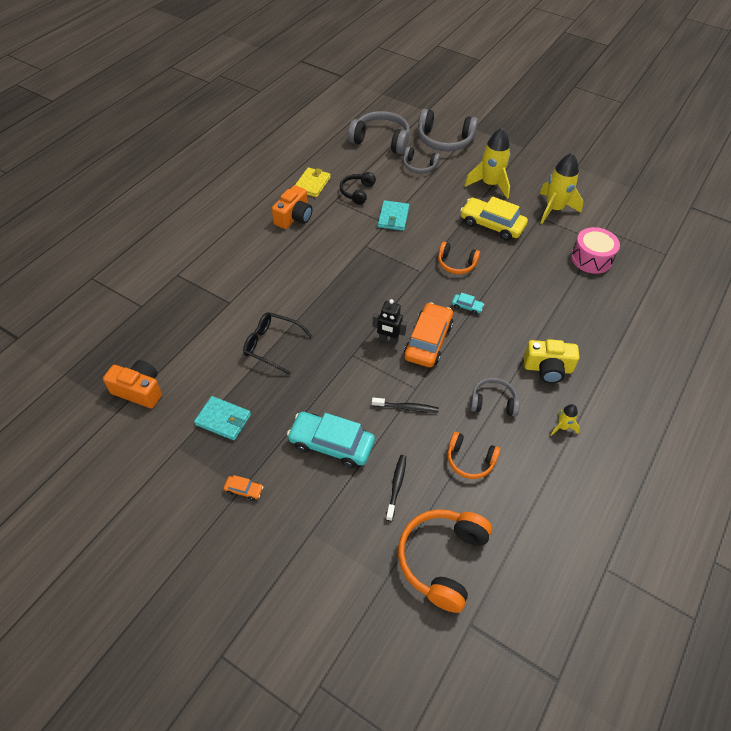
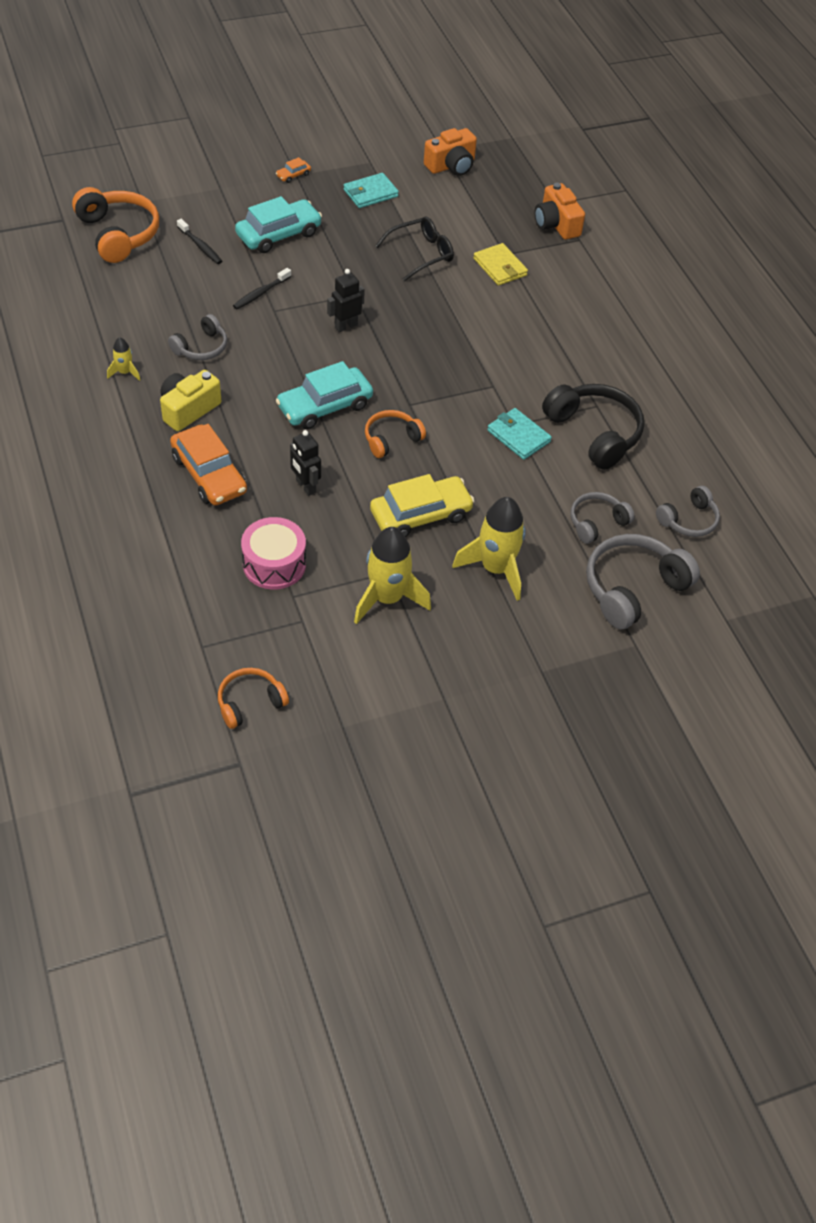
camera: 125 degrees right, 0 degrees up
(294, 217) = (595, 357): orange camera -> orange camera (556, 224)
(312, 184) = (645, 403): yellow wallet -> yellow wallet (500, 267)
(357, 192) = (594, 432): black headphones -> black headphones, size x1.71
(381, 140) = (688, 520): grey headphones -> grey headphones, size x0.59
(428, 341) = (314, 351): orange car -> orange car (209, 474)
(467, 306) = (324, 406): turquoise car -> turquoise car, size x2.30
(470, 460) = (169, 297): orange headphones -> orange headphones (250, 702)
(531, 278) = (305, 486): none -> black robot

